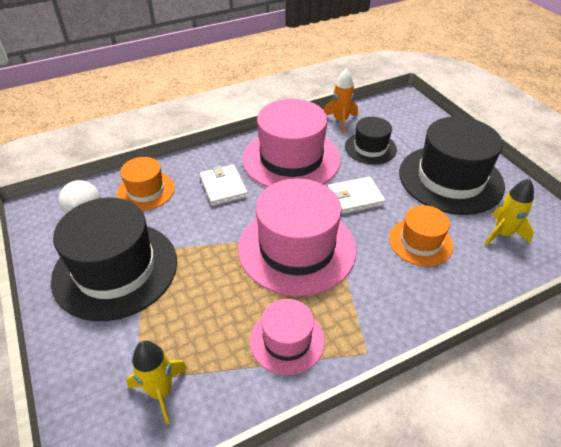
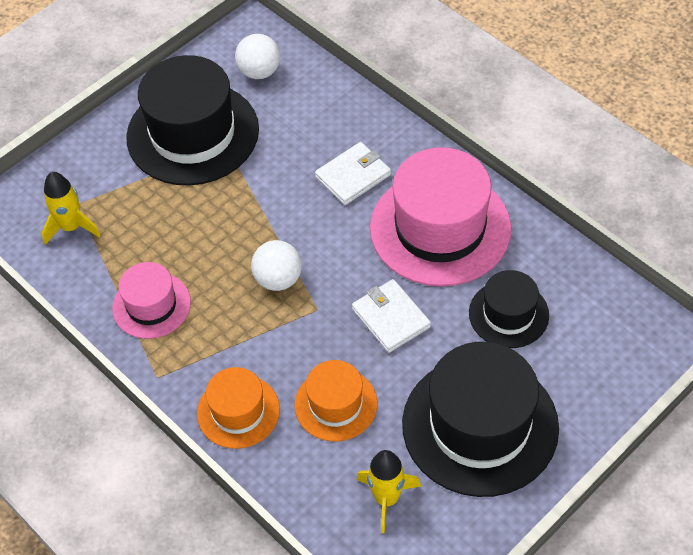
camera: 75 degrees right, 10 degrees up
(146, 191) = (316, 106): orange hat -> orange hat (238, 411)
(297, 248) = (278, 279): pink hat -> white ball
(340, 121) = (559, 263): orange rocket -> none

